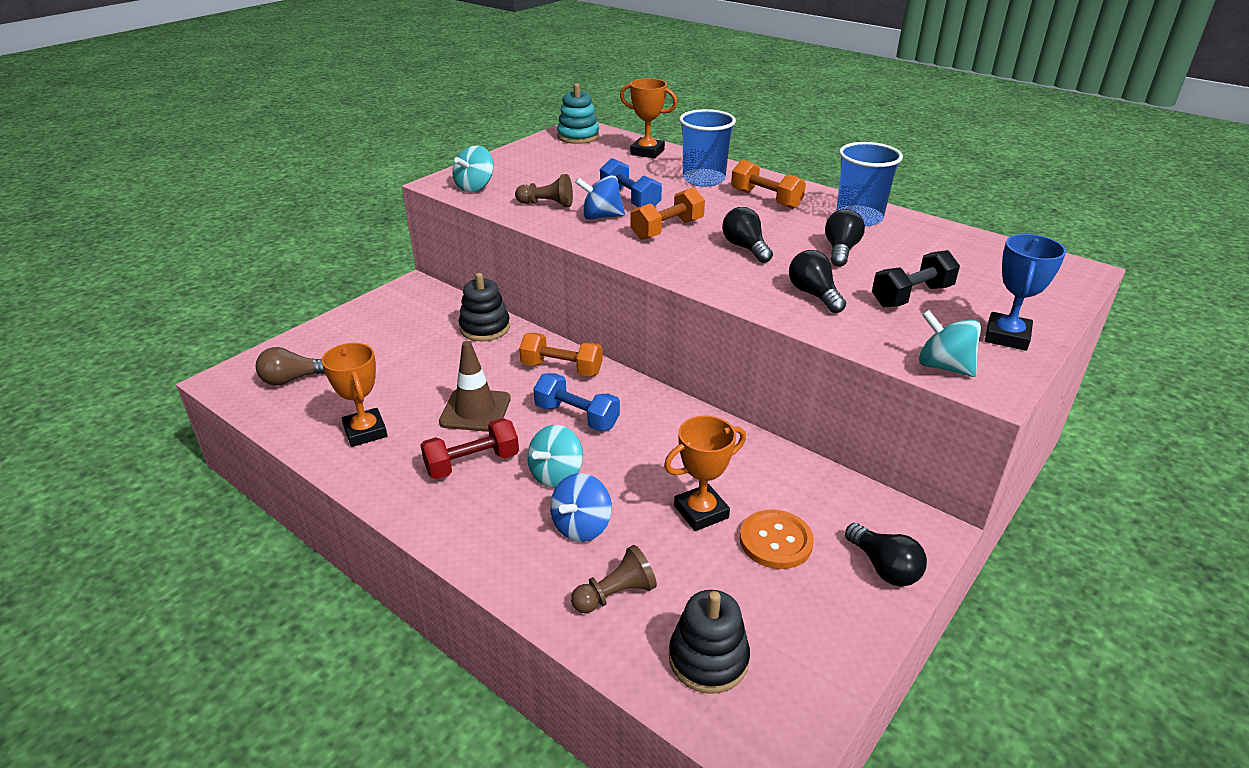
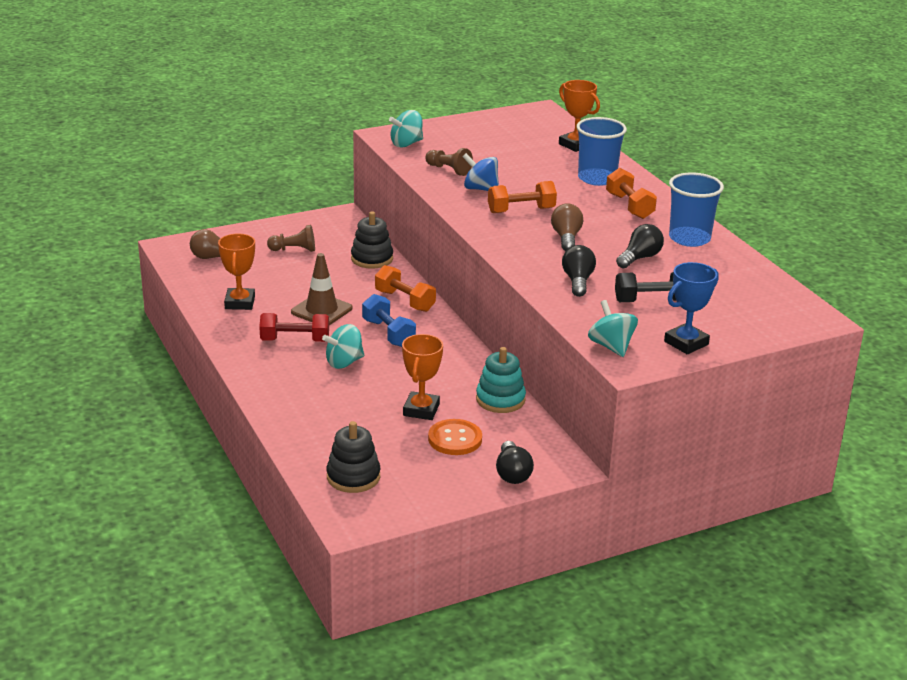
camera: 25 degrees right, 5 degrees down
(578, 136) = (531, 118): turquoise stacking toy -> turquoise stacking toy (500, 399)
(581, 526) = (336, 394): blue spinning top -> none
(615, 594) = (326, 432): brown pawn -> brown pawn (294, 250)
(630, 199) = (517, 181): blue dumbbell -> none
(701, 512) = (421, 410): orange trophy -> orange trophy turned 75 degrees counterclockwise
(745, 248) = (566, 238): black light bulb -> brown light bulb

